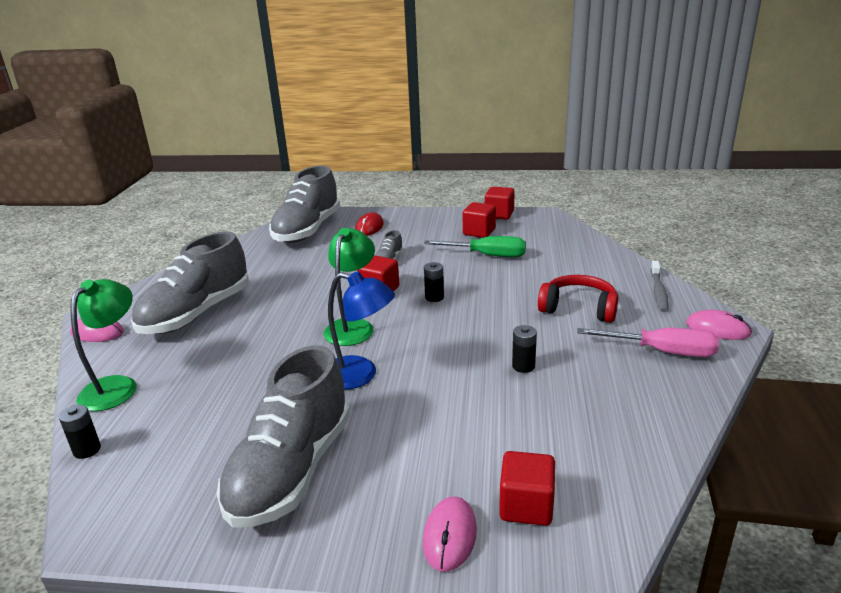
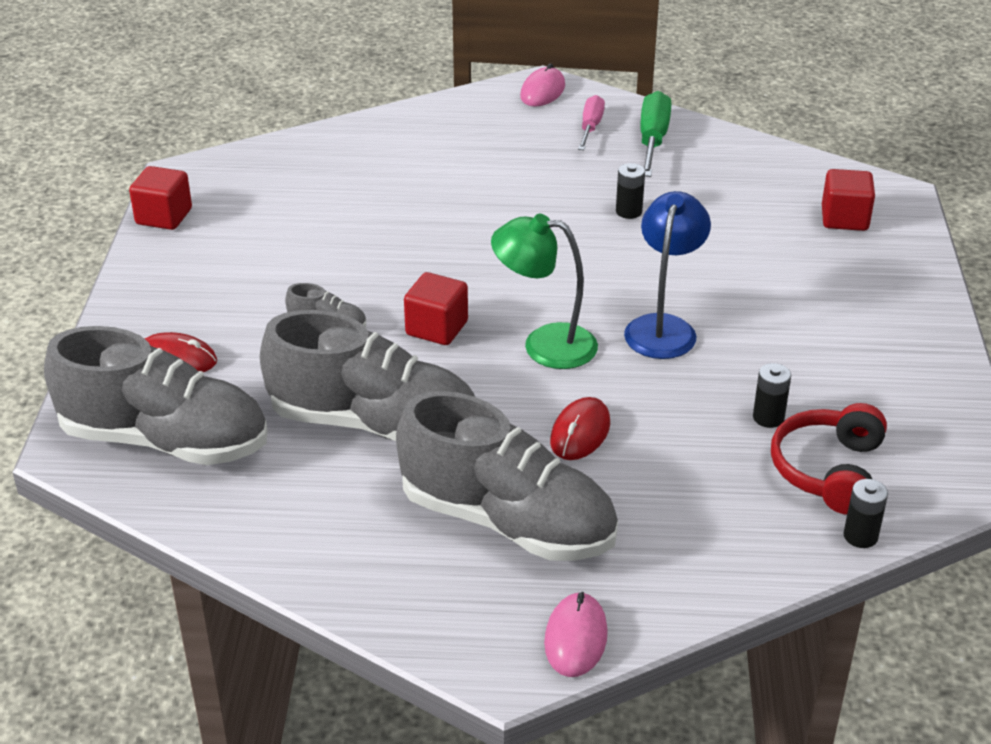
camera: 95 degrees left, 10 degrees up
(116, 386) = (724, 555): green lamp -> none
(259, 337) = (580, 432): none -> red mouse
(291, 470) = (843, 358): grey shoe -> grey shoe (374, 424)
(434, 297) = (461, 276): black battery -> black battery (768, 417)
(450, 536) = (893, 257): pink mouse -> none
(479, 232) = (235, 237): red cube -> none
(487, 255) = (328, 231): green screwdriver -> green screwdriver (652, 140)
(578, 308) = (496, 168): red headphones -> red headphones (829, 471)
(658, 291) = (455, 112): grey toothbrush -> none
(662, 351) = (590, 127): pink screwdriver -> pink screwdriver, size x0.67

